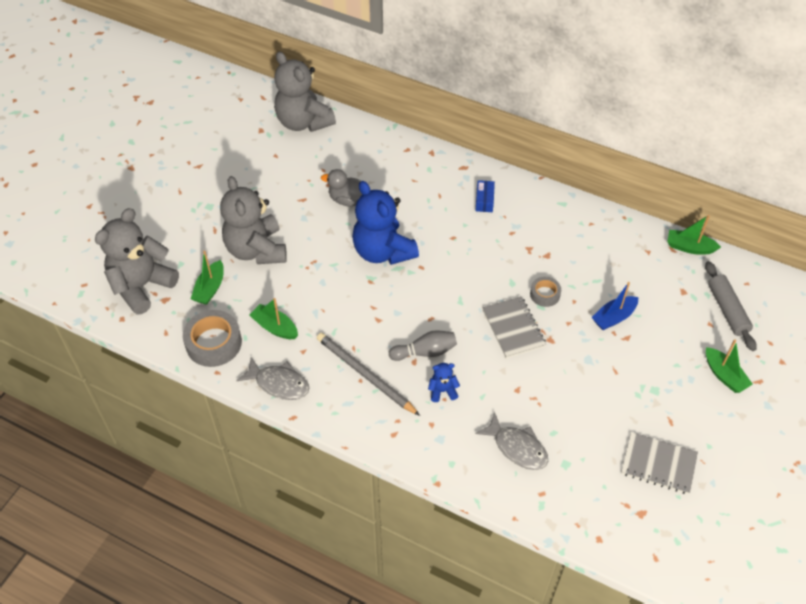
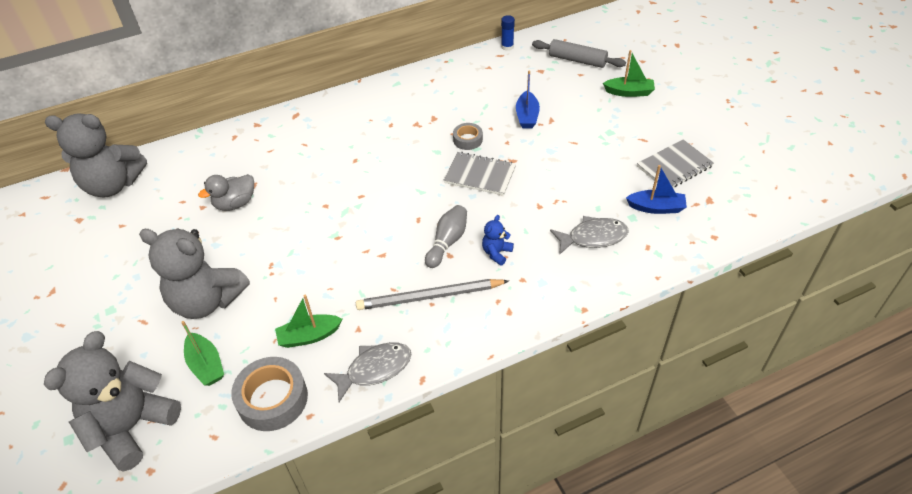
camera: 50 degrees left, 5 degrees down
(142, 286) = (132, 426): grey teddy bear -> grey teddy bear turned 45 degrees clockwise
(383, 251) = (316, 211): blue teddy bear -> none
(484, 200) = (342, 122): blue box -> none
(593, 476) = (656, 208): none -> blue boat
(689, 247) = (507, 47): green boat -> blue glue stick

